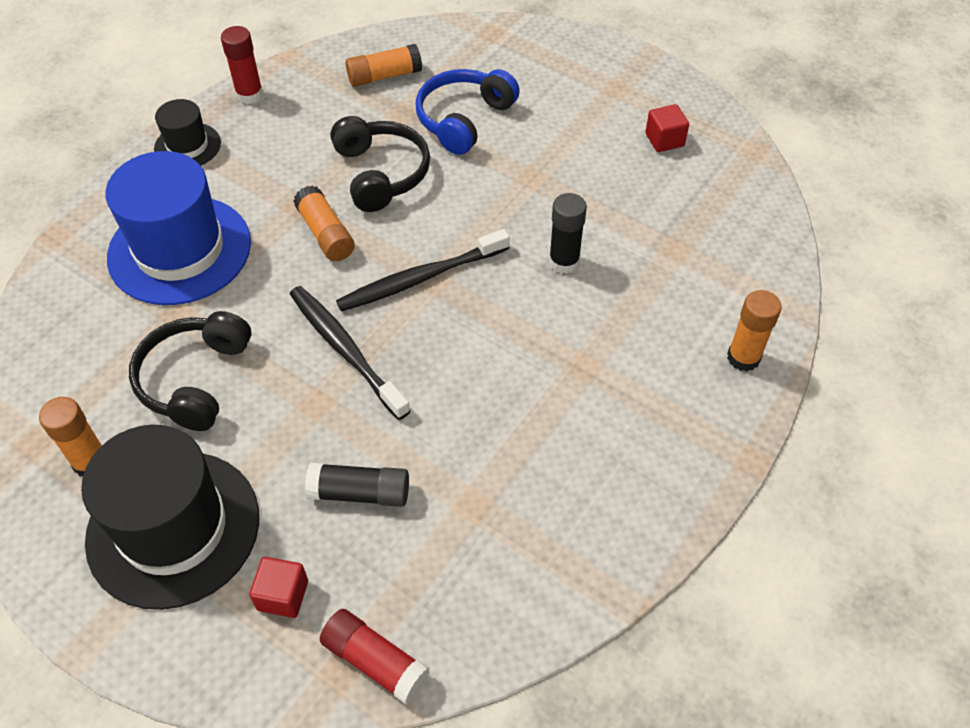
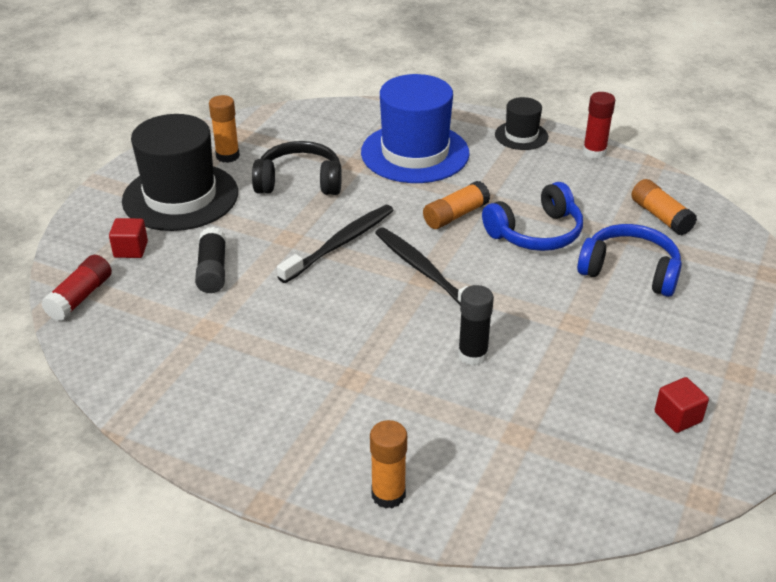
camera: 80 degrees right, 15 degrees down
(381, 173) = (536, 233): black headphones -> blue headphones

